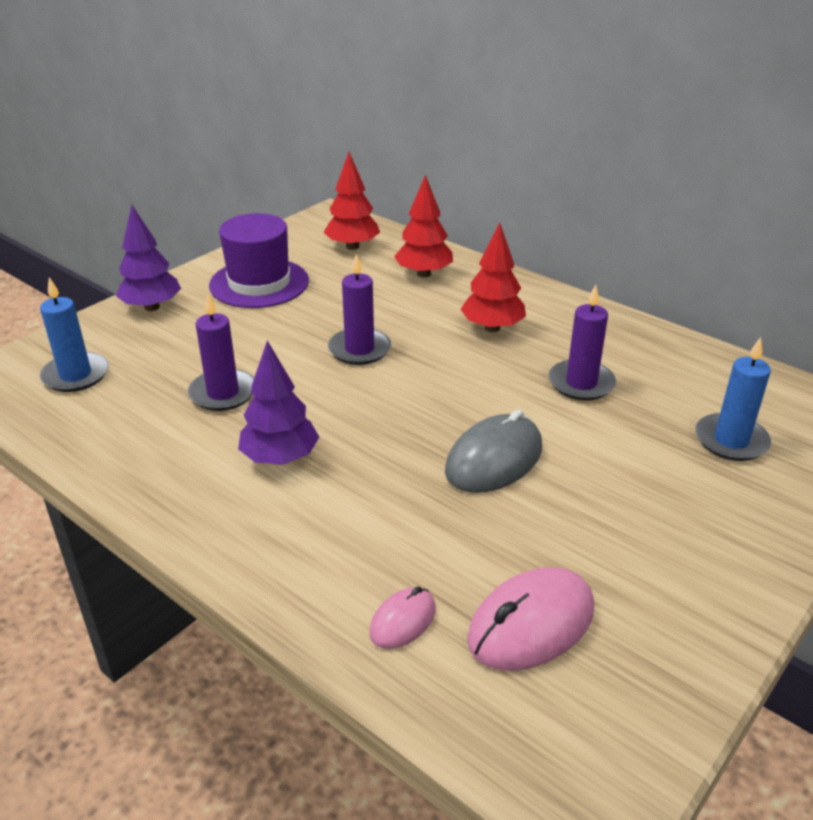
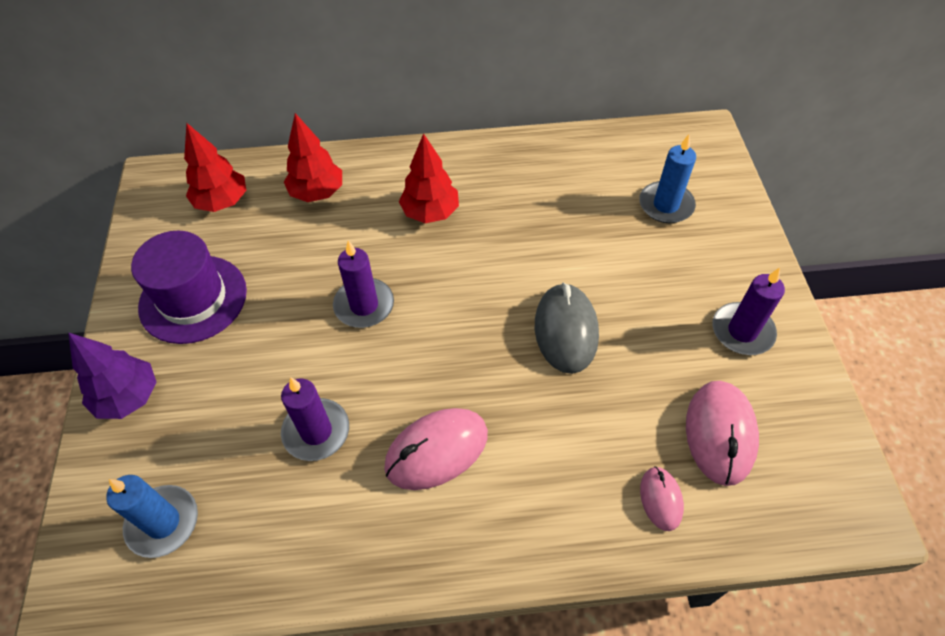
camera: 45 degrees left, 20 degrees up
(280, 458) = (436, 450): purple tree -> pink mouse
(581, 383) = (541, 222): purple candle -> purple candle (742, 331)

